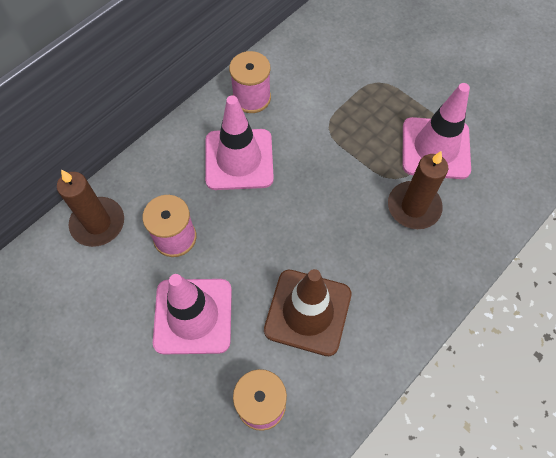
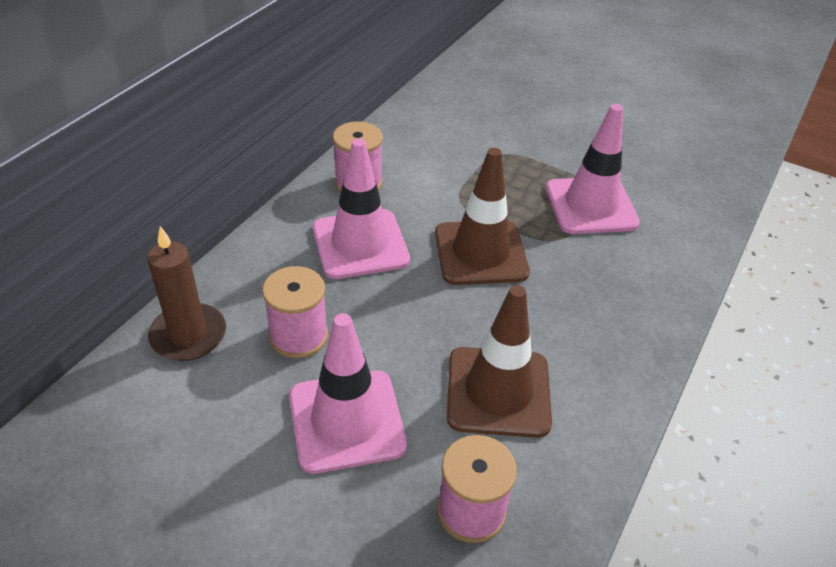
camera: 15 degrees left, 20 degrees down
(330, 182) = (480, 253): none -> brown traffic cone
(413, 207) = (588, 264): brown candle -> none

